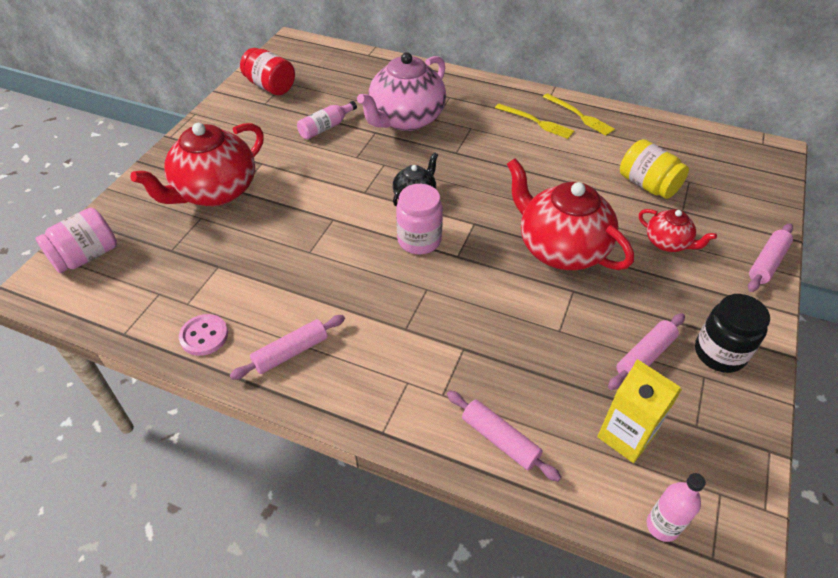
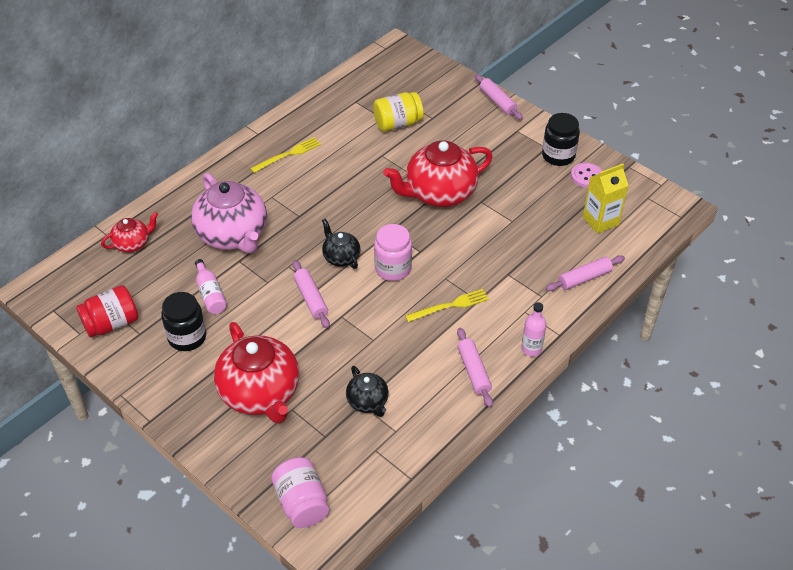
camera: 70 degrees left, 0 degrees up
(204, 336) = (436, 423): pink button -> pink button (586, 176)
(222, 270) = (368, 402): none -> black teapot
(269, 129) = (187, 337): none -> black jar
(579, 115) = (295, 127): yellow fork -> yellow fork (450, 306)
(644, 356) = (548, 189): pink rolling pin -> pink rolling pin (311, 298)
(662, 526) = (659, 228): pink bottle -> pink bottle (531, 349)
(667, 243) = (459, 138): red teapot -> red teapot (132, 243)

